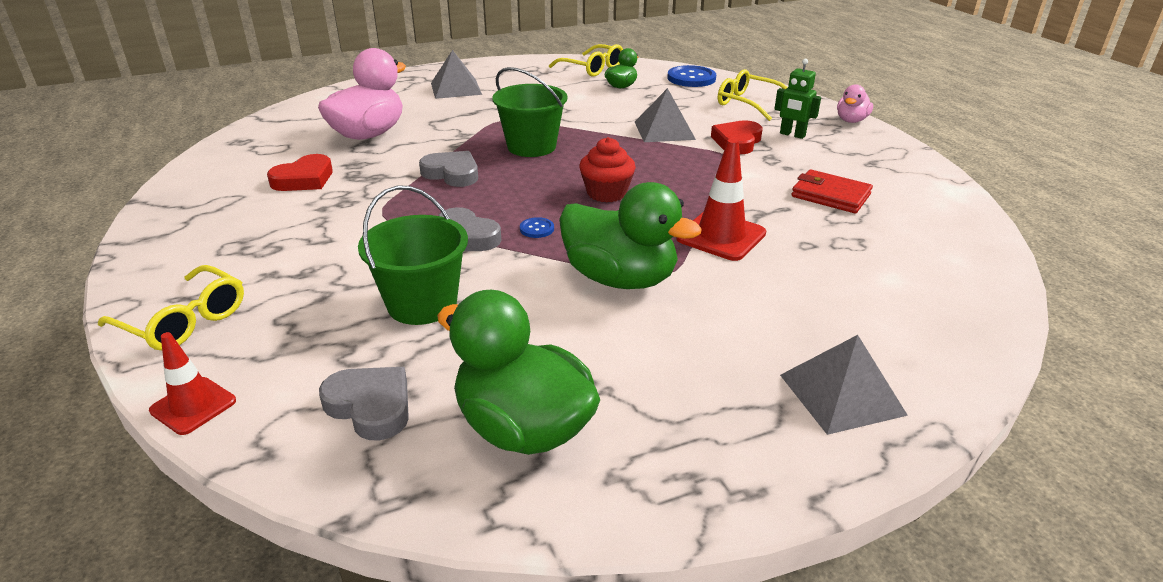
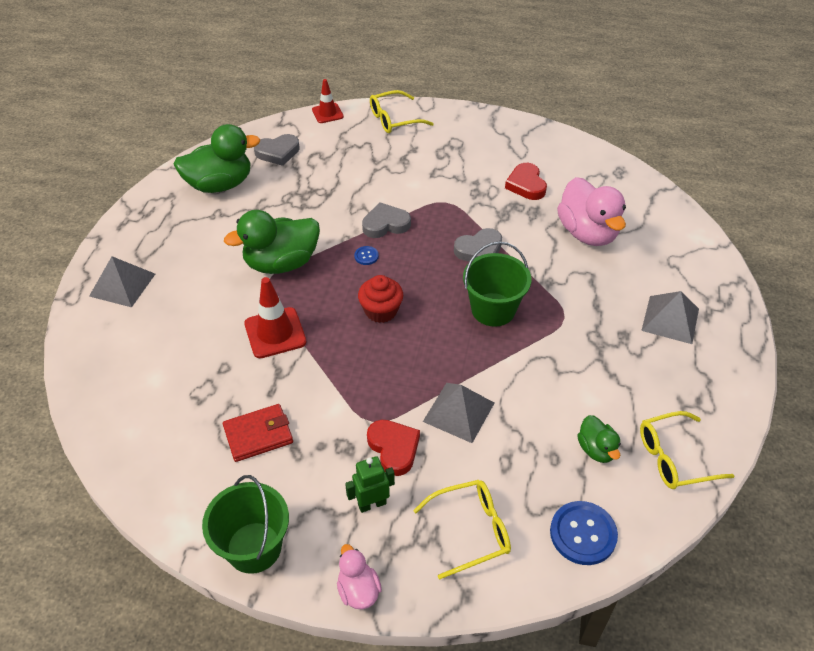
camera: 125 degrees right, 15 degrees up
(422, 304) = (334, 187): green bucket -> green bucket (254, 547)

